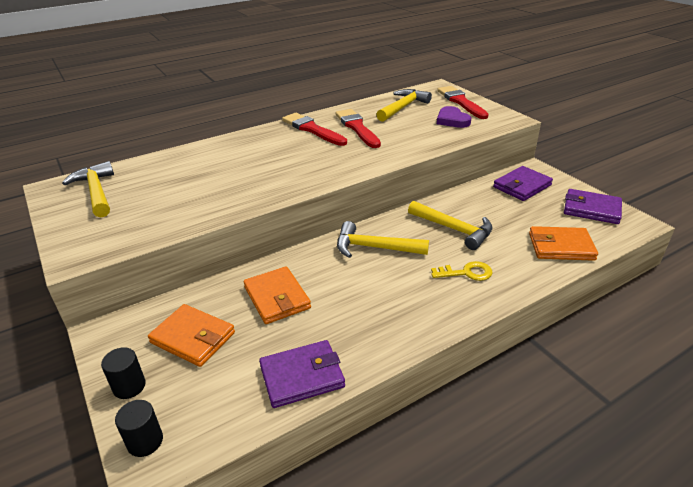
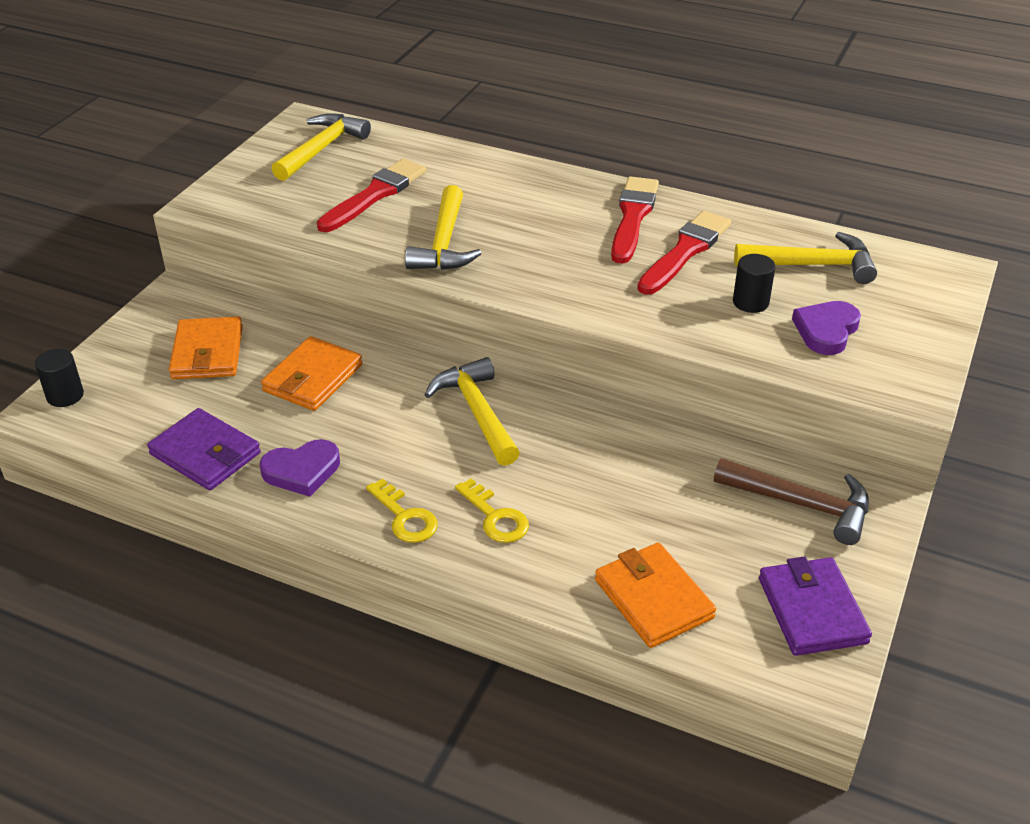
camera: 55 degrees right, 5 degrees up
(129, 386) = (119, 350): black cylinder -> black cylinder (750, 302)
(363, 334) = (302, 471): none -> purple heart
(441, 305) = (405, 517): none -> yellow key
(454, 229) = (592, 470): yellow hammer -> yellow hammer (444, 243)
(461, 102) = (915, 316): red brush -> red brush (375, 195)
(522, 186) = (801, 504): purple wallet -> brown hammer

